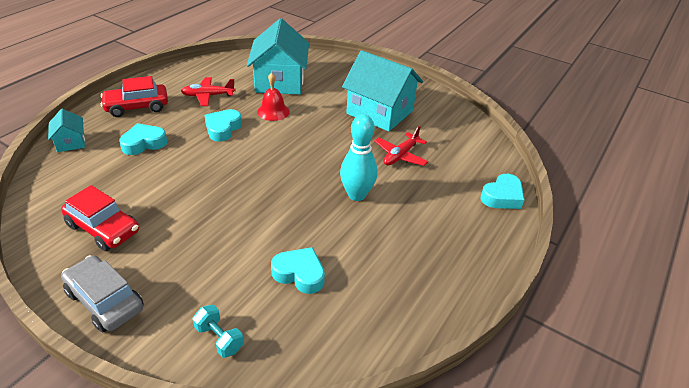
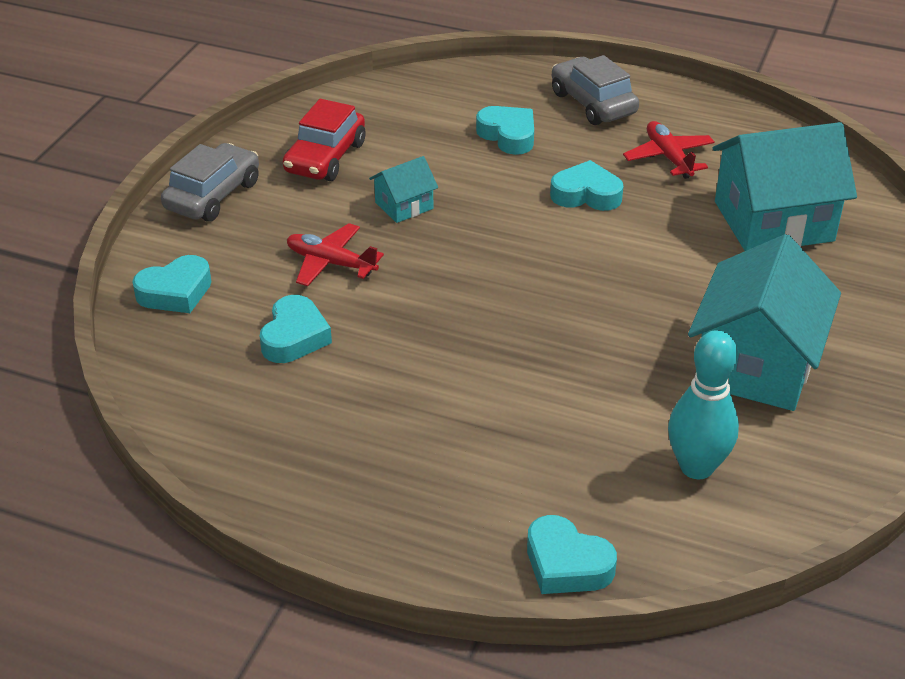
camera: 80 degrees right, 0 degrees up
(71, 142) = (478, 80): turquoise house -> turquoise house (404, 205)
(137, 107) = (593, 103): red car -> grey car
(219, 338) = (175, 292): turquoise dumbbell -> turquoise heart
(273, 111) = (669, 234): red bell -> none
(356, 195) = (486, 368): turquoise bowling pin -> turquoise bowling pin (696, 467)
(400, 155) = (624, 409): red plane -> red plane (331, 263)

